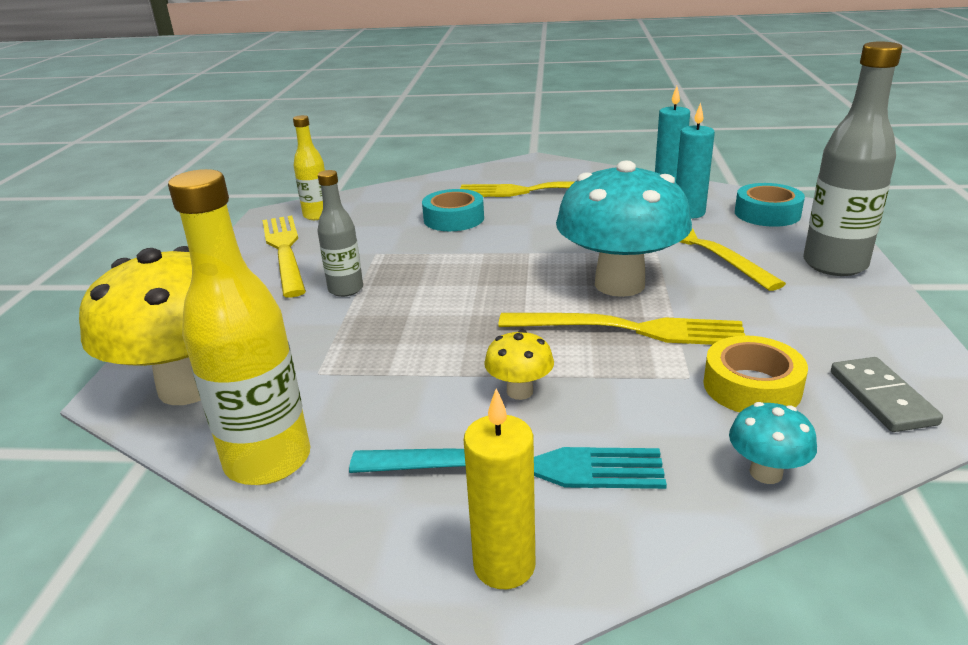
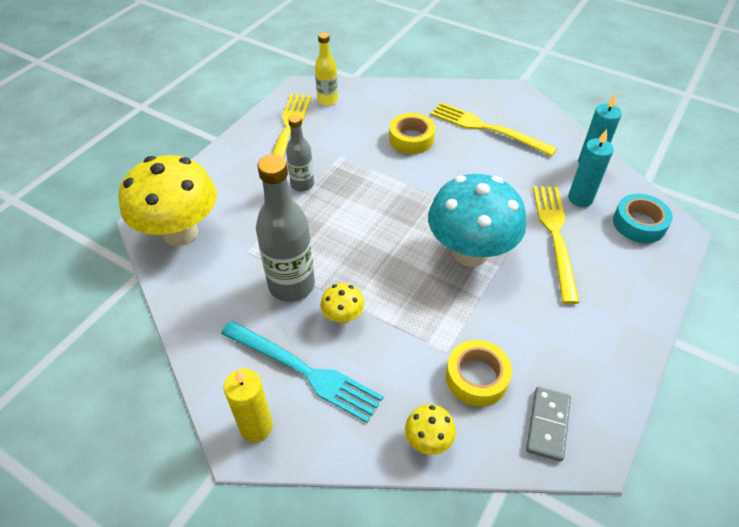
camera: 25 degrees right, 20 degrees up
(268, 460) = (190, 305): yellow bottle -> none
(454, 219) = (411, 139): turquoise tape -> yellow tape
(628, 329) = (443, 296): yellow fork -> none
(766, 473) = (428, 440): turquoise mushroom -> yellow mushroom
(834, 264) = (636, 298): grey bottle -> grey bottle (291, 285)

